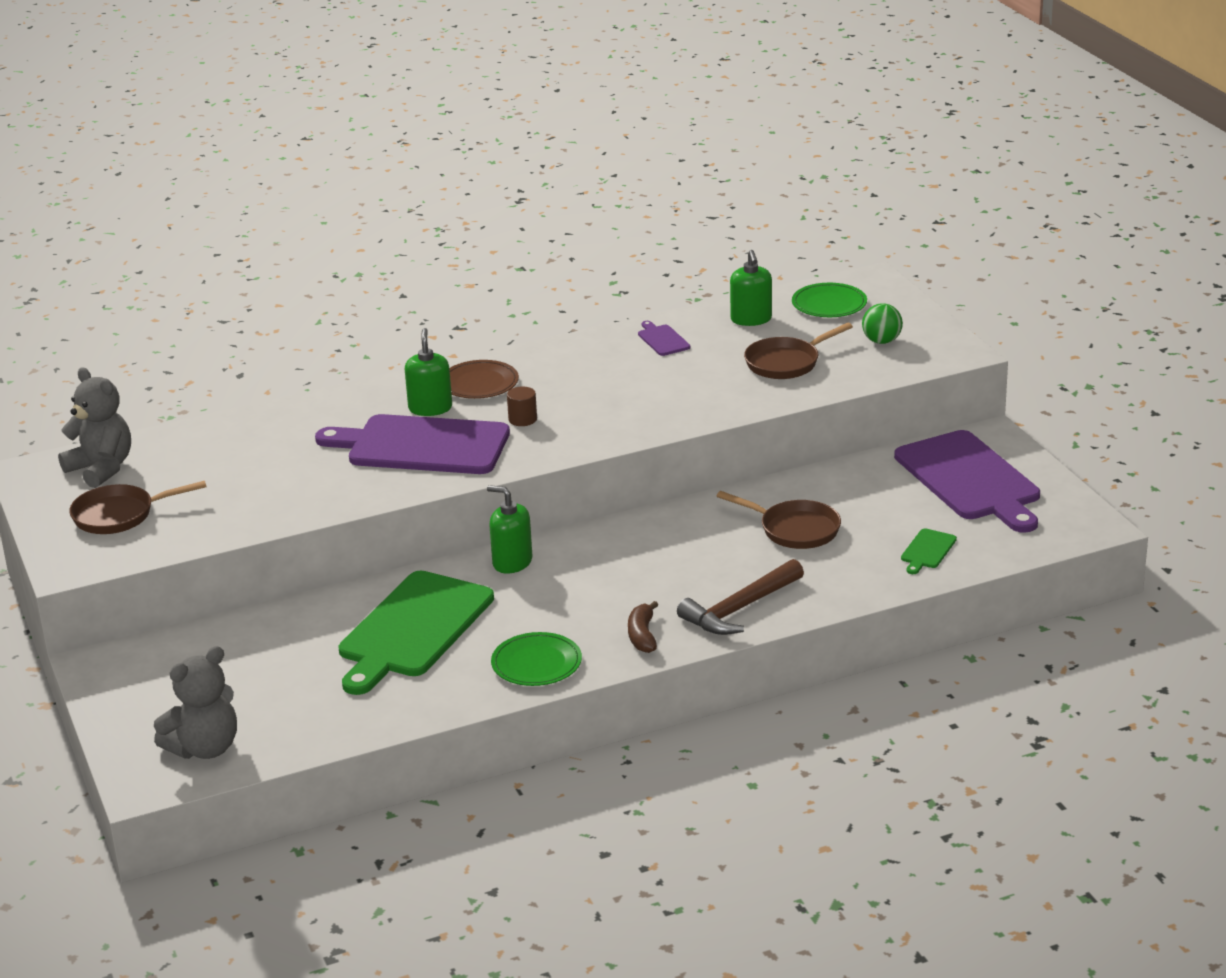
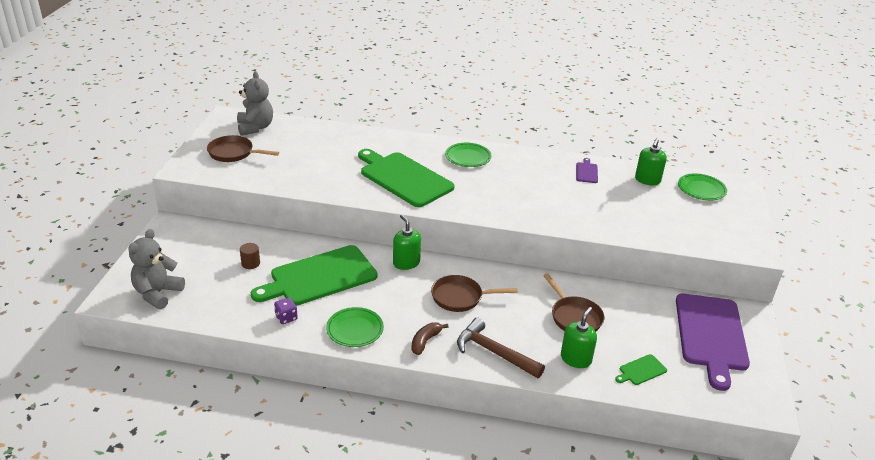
camera: 30 degrees right, 5 degrees up
(205, 748) = (157, 293): grey teddy bear -> grey teddy bear turned 120 degrees clockwise
(422, 446) = (404, 178): purple cutting board -> green cutting board
(428, 692) = (286, 318): none -> purple dice
(430, 408) = (430, 160): green soap dispenser -> green soap dispenser (575, 359)
(479, 383) = (468, 157): brown plate -> green plate
(522, 419) = (467, 185): brown cylinder -> brown cylinder (250, 263)
(740, 609) = (494, 352): brown hammer -> brown hammer turned 45 degrees clockwise
(786, 363) = (642, 213): brown pan -> brown pan (460, 297)
(881, 341) = (712, 224): green ball -> none

